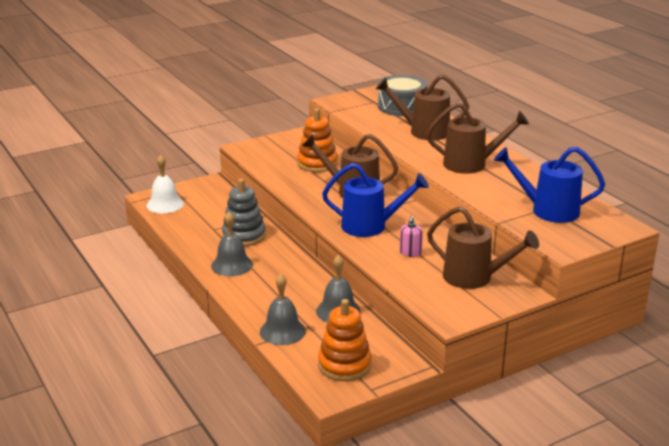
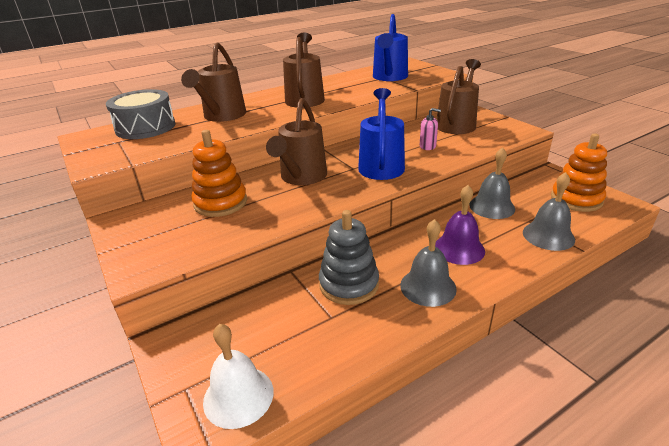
camera: 90 degrees left, 5 degrees up
(274, 284) = (459, 248): none -> purple bell

